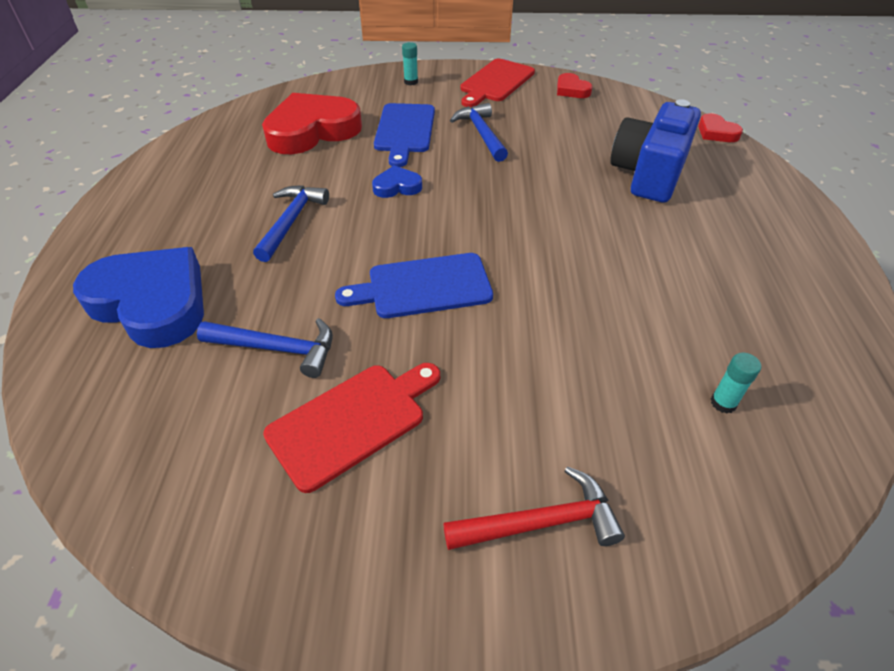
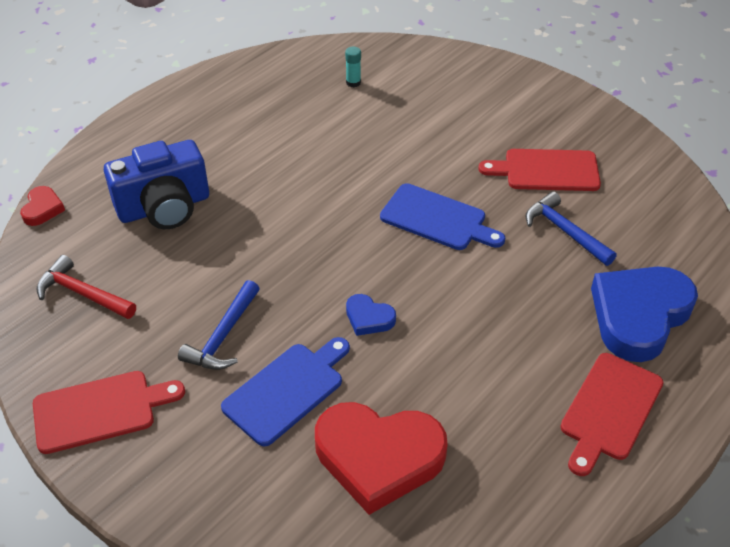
camera: 140 degrees left, 0 degrees up
(152, 302) = (639, 315): blue heart -> blue heart turned 60 degrees clockwise
(155, 220) = (609, 410): none -> red cutting board
(291, 221) = (488, 333): blue hammer -> none
(411, 82) = (184, 482): turquoise glue stick -> none
(541, 522) = (491, 93): red hammer -> red hammer (82, 293)
(571, 90) = (52, 341): red heart -> none

